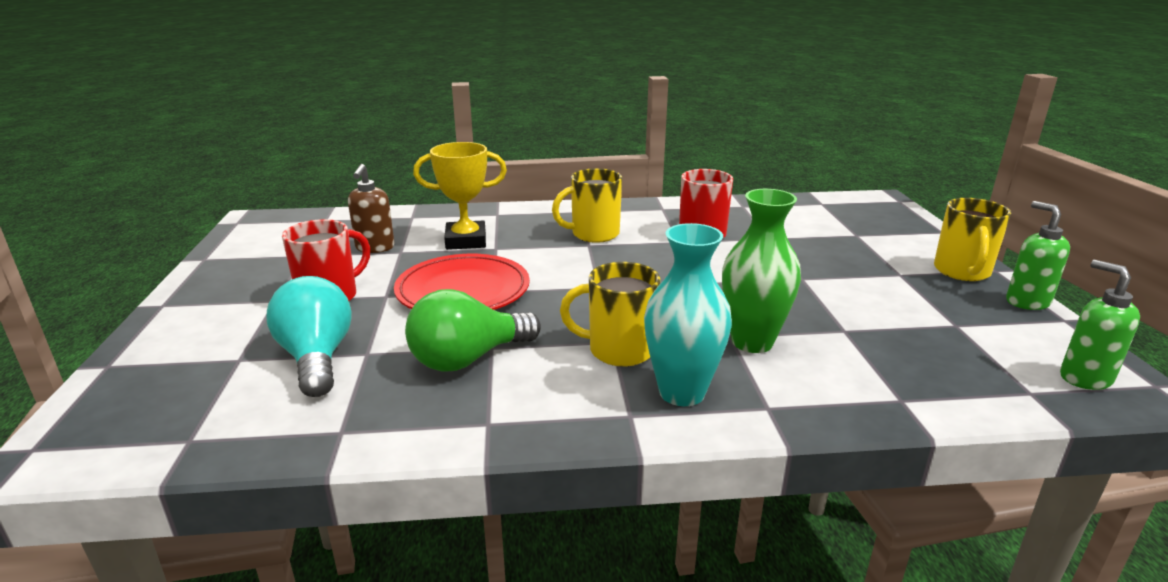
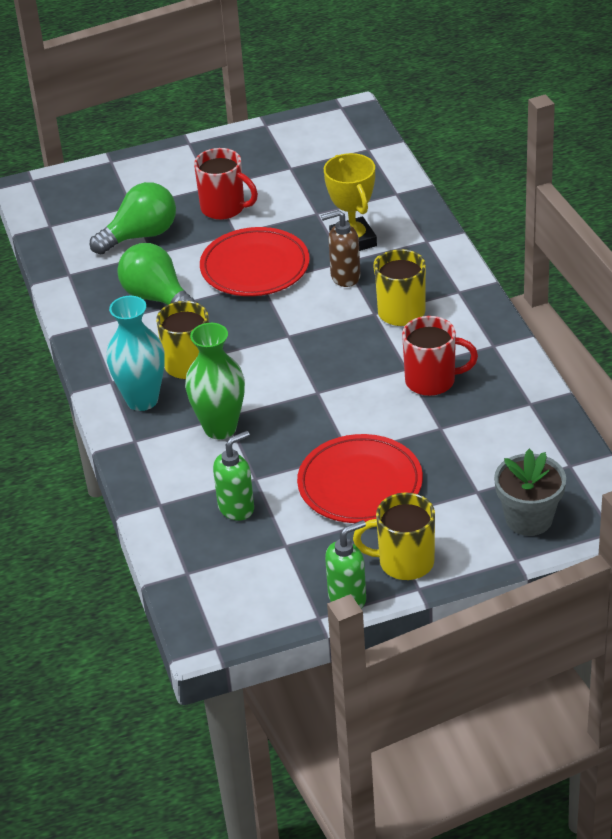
camera: 80 degrees right, 15 degrees up
(317, 358) = (141, 236): turquoise light bulb -> green light bulb
(375, 248) = (318, 197): brown soap dispenser -> brown soap dispenser (345, 277)
(851, 278) = (360, 484): none -> red plate
(890, 222) = (529, 519): none -> grey flower pot
(1084, 378) = (216, 607): green soap dispenser -> green soap dispenser (236, 508)

